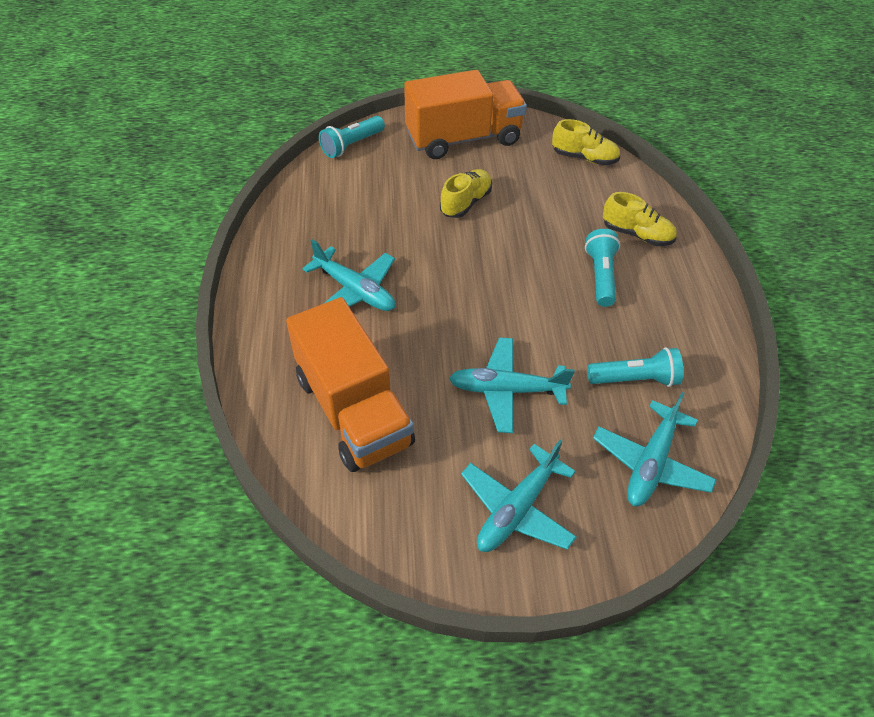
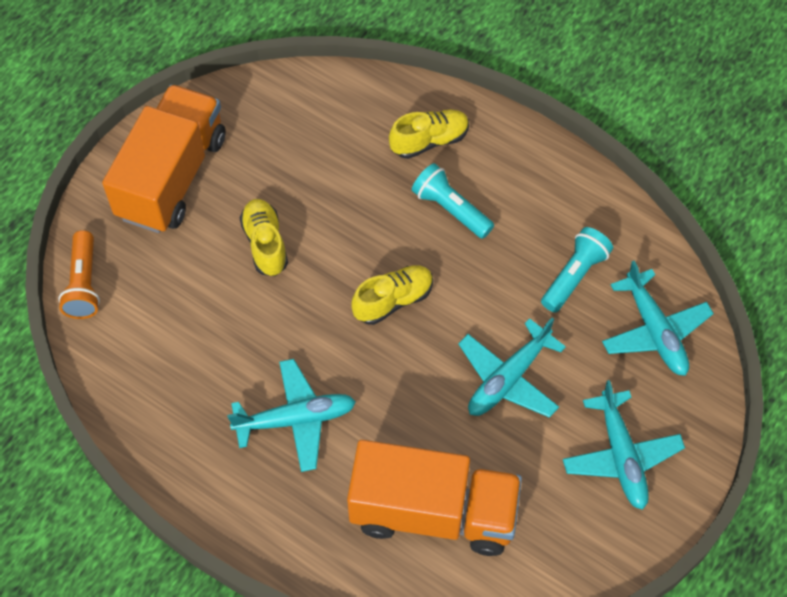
camera: 50 degrees left, 10 degrees up
(352, 145) = (84, 284): turquoise flashlight -> orange flashlight
(584, 158) = (298, 98): yellow shoe -> yellow shoe (393, 300)

